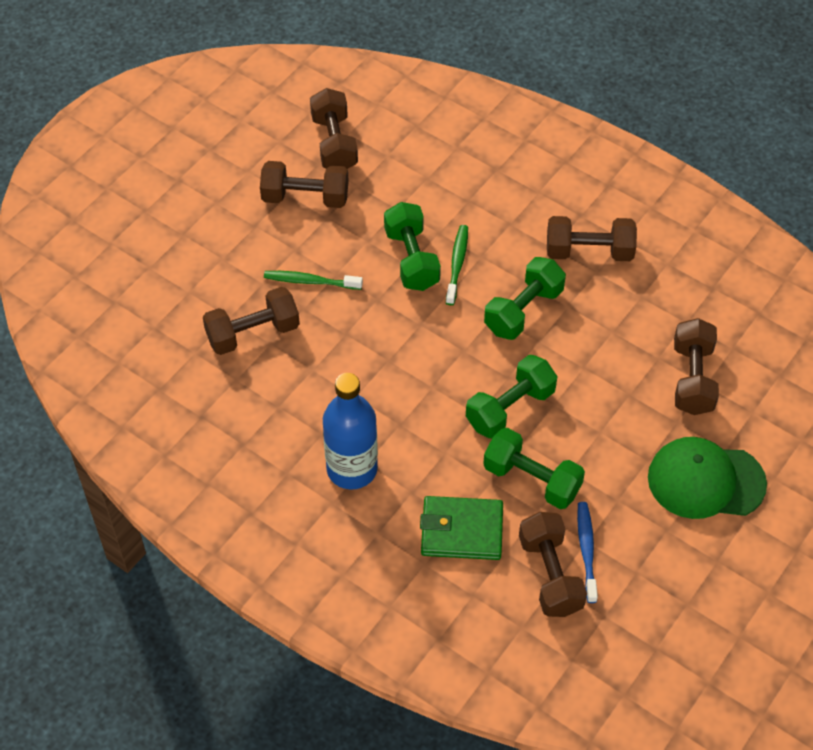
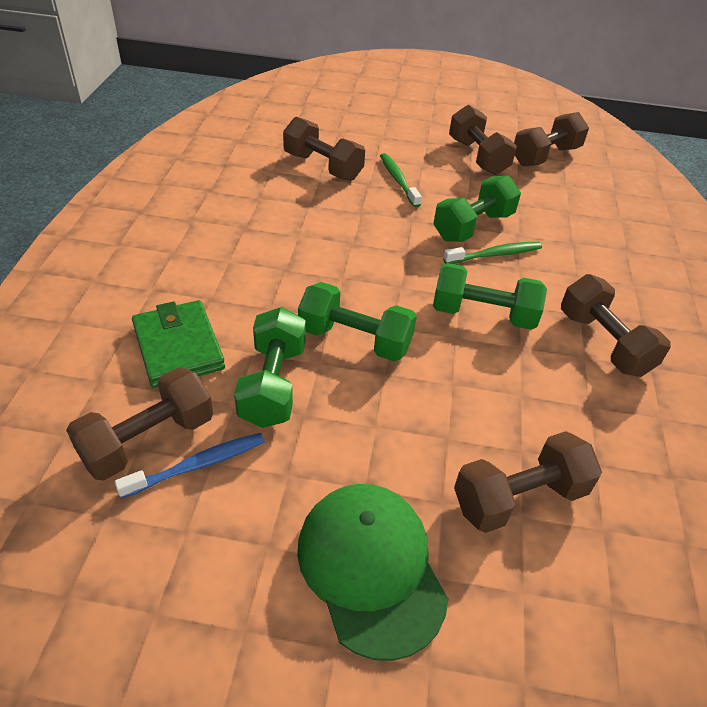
camera: 60 degrees right, 10 degrees down
(352, 469) = (216, 254): blue bottle -> none

